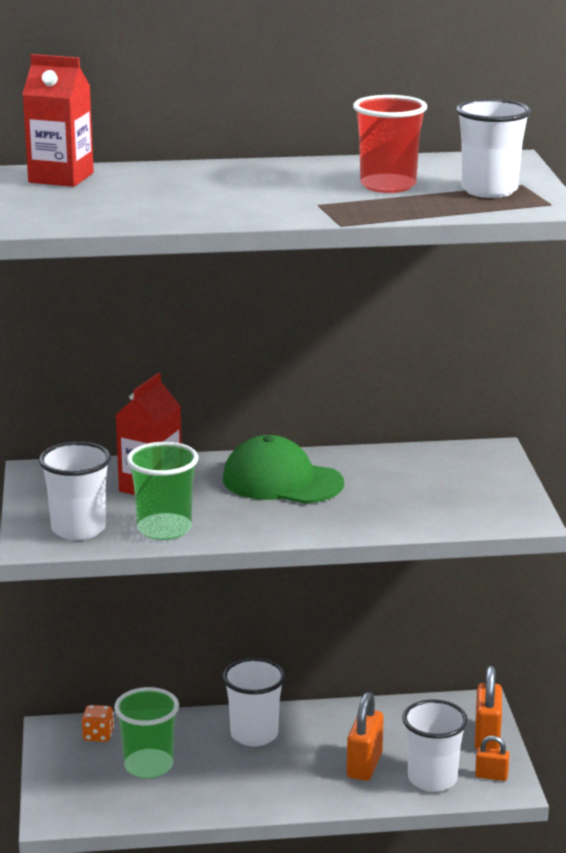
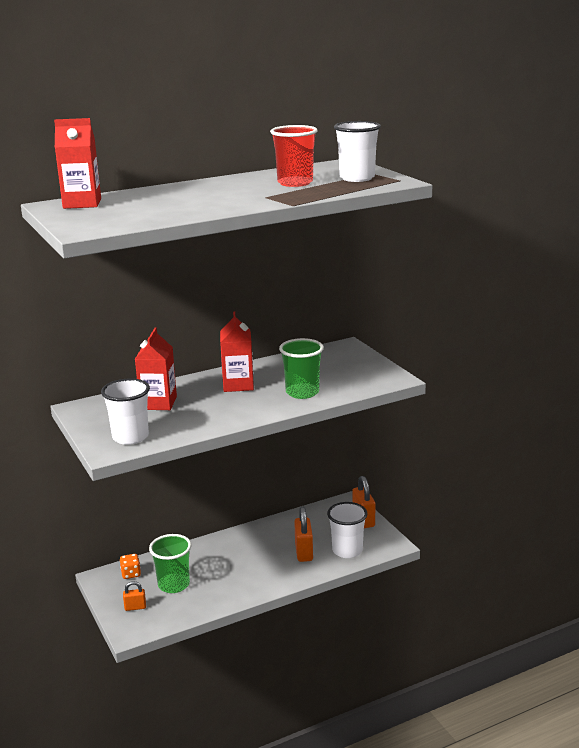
camera: 20 degrees left, 0 degrees up
(164, 529) = (186, 426): green cup -> green cup (302, 392)
(254, 735) = (228, 550): white cup -> none
(282, 481) = (238, 385): green cap -> red carton
(491, 776) = (379, 540): orange padlock -> orange padlock (135, 607)

